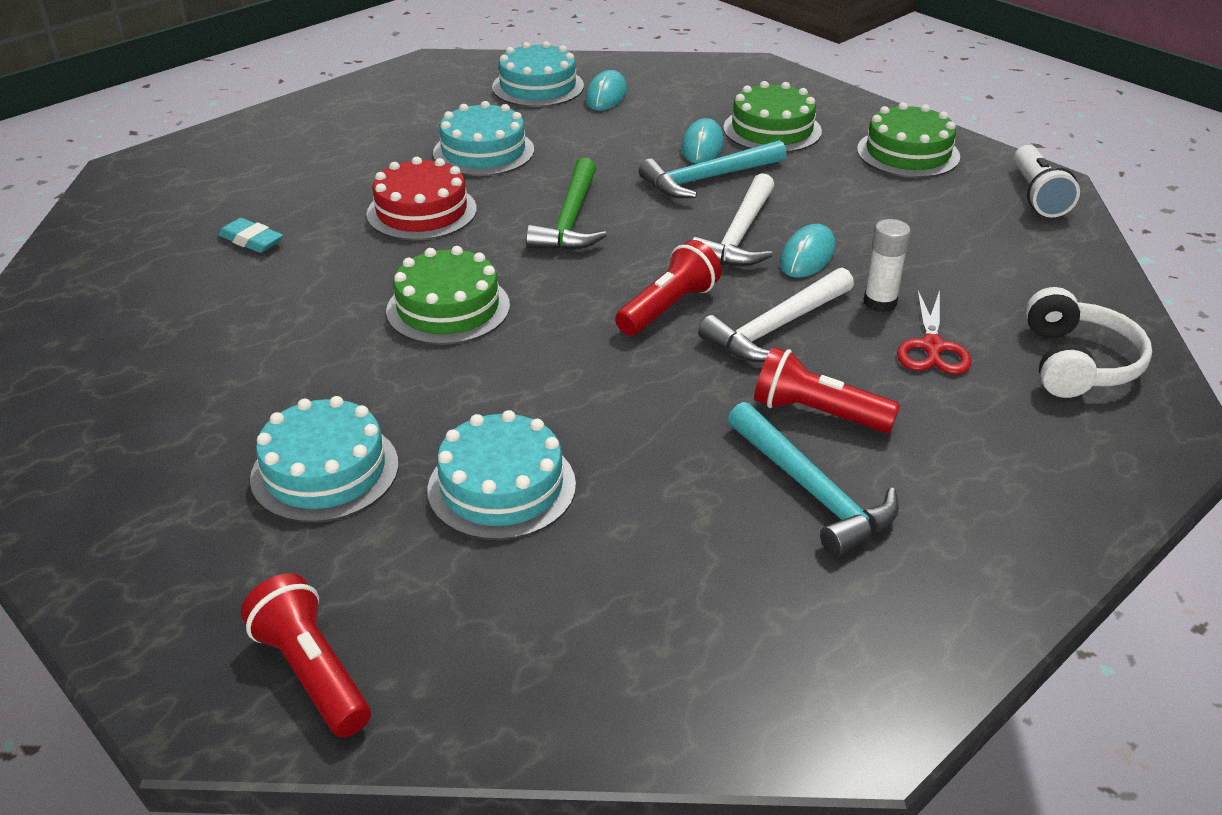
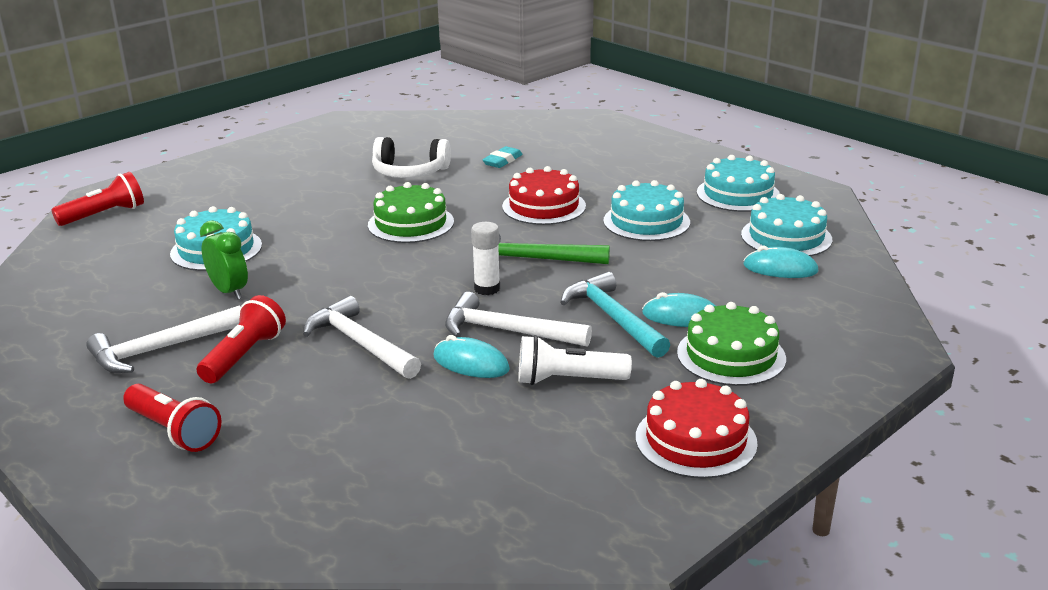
camera: 90 degrees right, 10 degrees down
(325, 471) = (253, 203): turquoise cake -> turquoise cake (738, 194)
(645, 451) = (229, 291): none -> green clock
(668, 308) = (397, 299): red flashlight -> red flashlight (174, 431)
(812, 491) = (161, 349): turquoise hammer -> white hammer
(880, 303) = (388, 395): white glue stick -> white glue stick (487, 289)
(908, 153) = (695, 440): green cake -> red cake
(932, 347) = (313, 416): red scissors -> none
(1037, 196) = (601, 526): white flashlight -> white flashlight (567, 380)
(1077, 363) = (266, 497): white headphones -> white headphones (409, 172)

